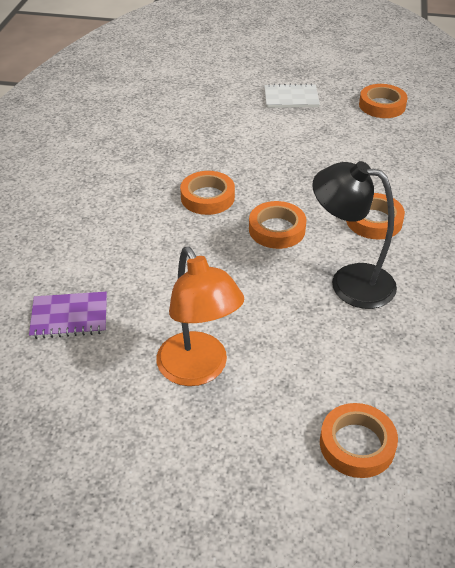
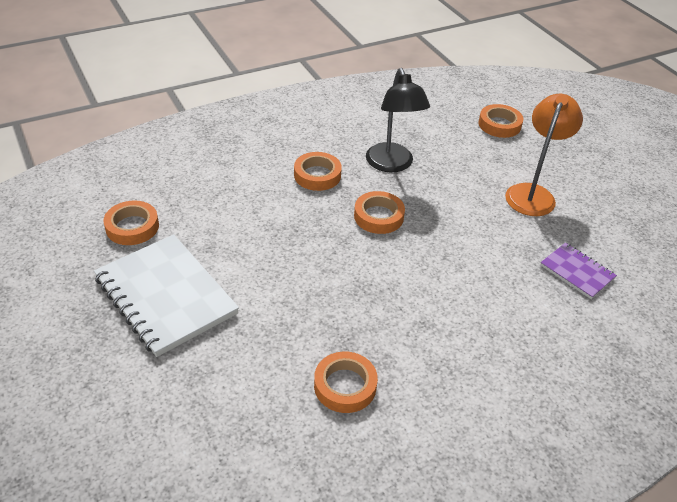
camera: 130 degrees left, 0 degrees up
(207, 197) = (383, 272): orange tape -> orange tape (345, 386)
(291, 98) = (166, 296): white notebook -> white notebook, size x1.95

